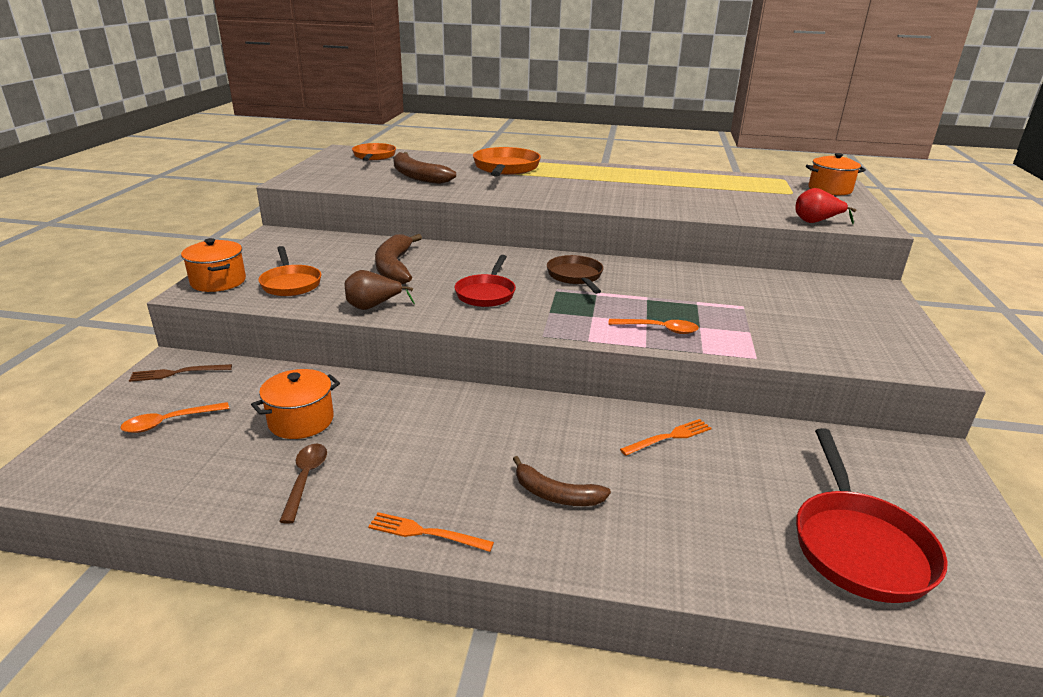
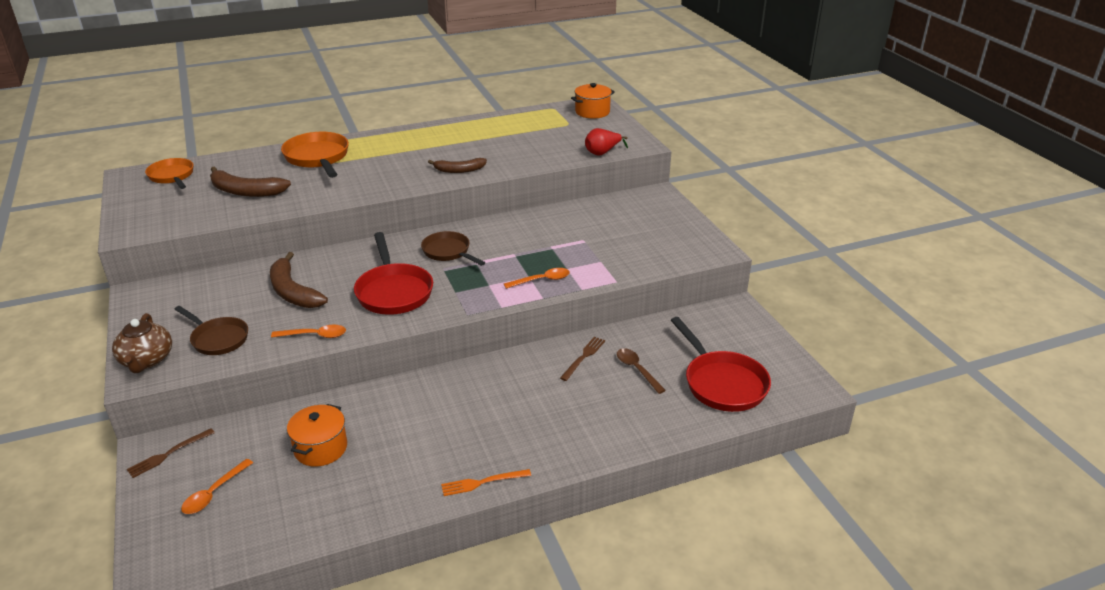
camera: 30 degrees left, 5 degrees up
(218, 281) = (147, 360): orange pot -> brown teapot
(291, 283) = (218, 339): orange pan -> brown pan
(305, 479) = (369, 486): brown spoon -> brown spoon (637, 370)
(373, 306) = (315, 335): brown pear -> orange spoon
(486, 293) = (393, 292): red pan -> red pan, size x1.51
(555, 494) = (542, 424): brown banana -> brown banana (459, 170)
(669, 437) = (583, 357): orange fork -> brown fork

